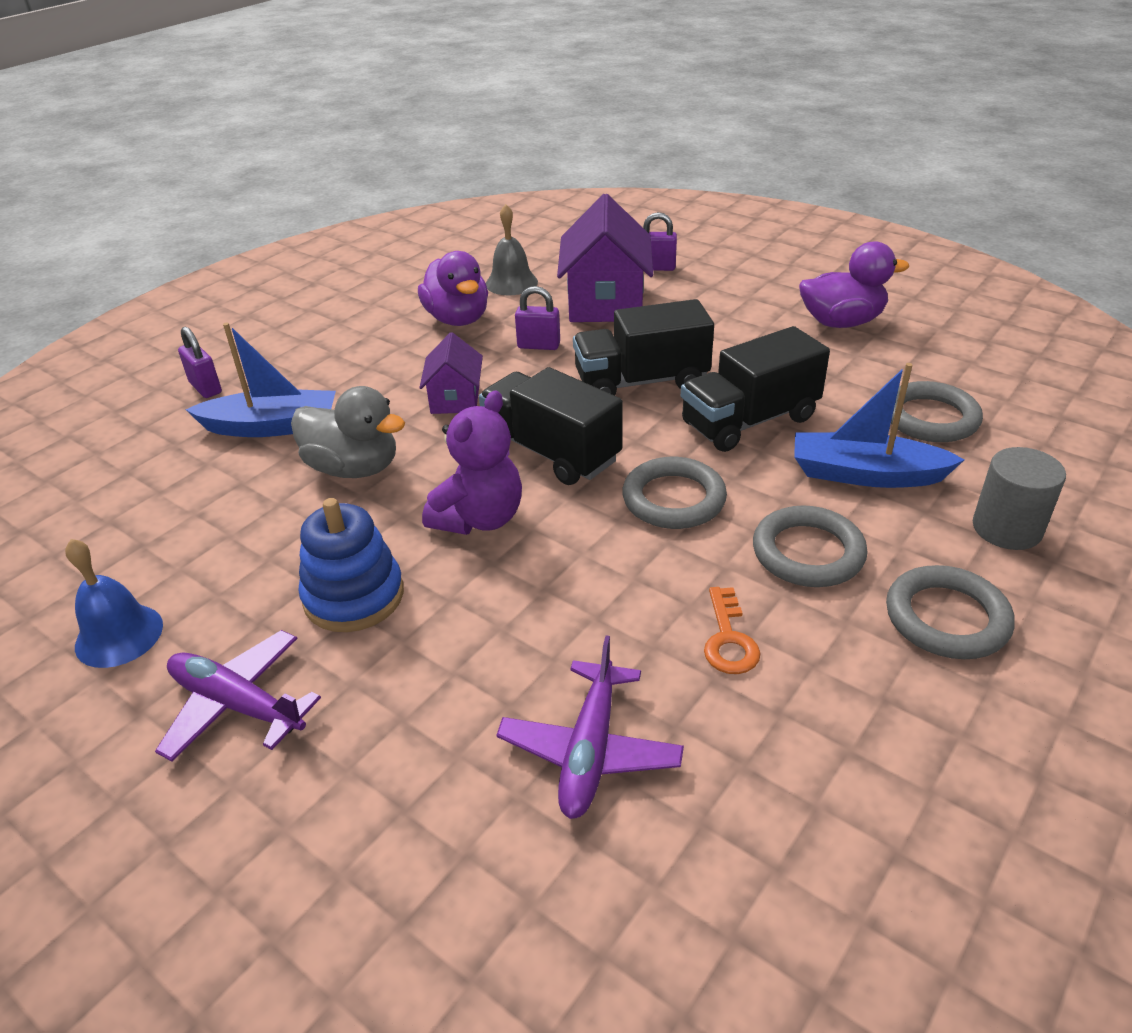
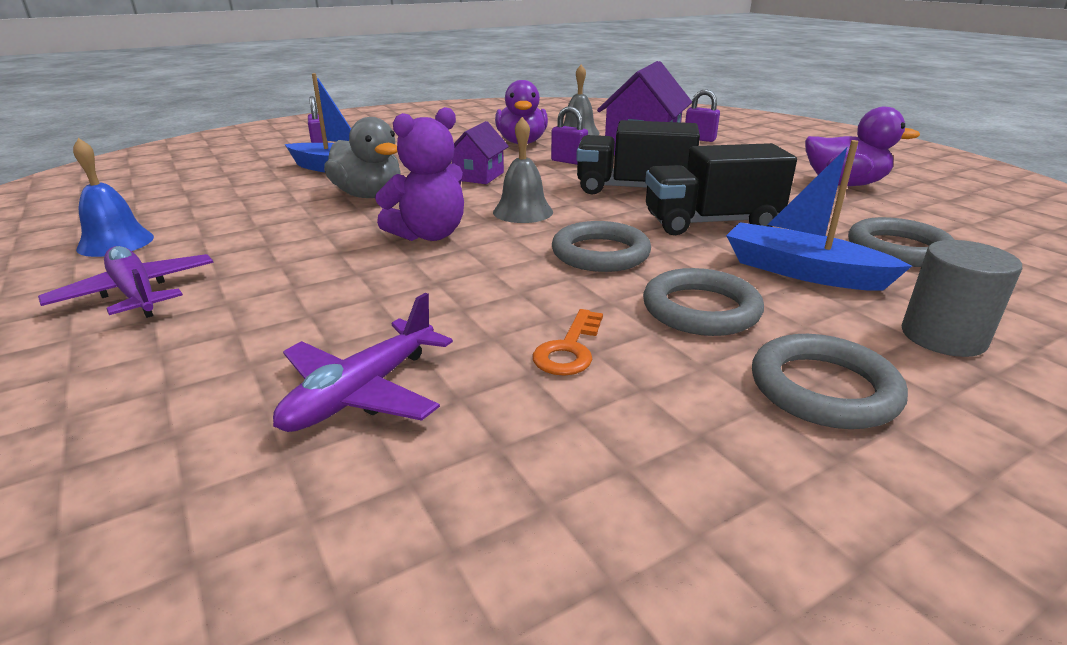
camera: 20 degrees right, 10 degrees down
(354, 596) = (289, 256): blue stacking toy -> none
(551, 452) = (523, 212): black truck -> grey bell

